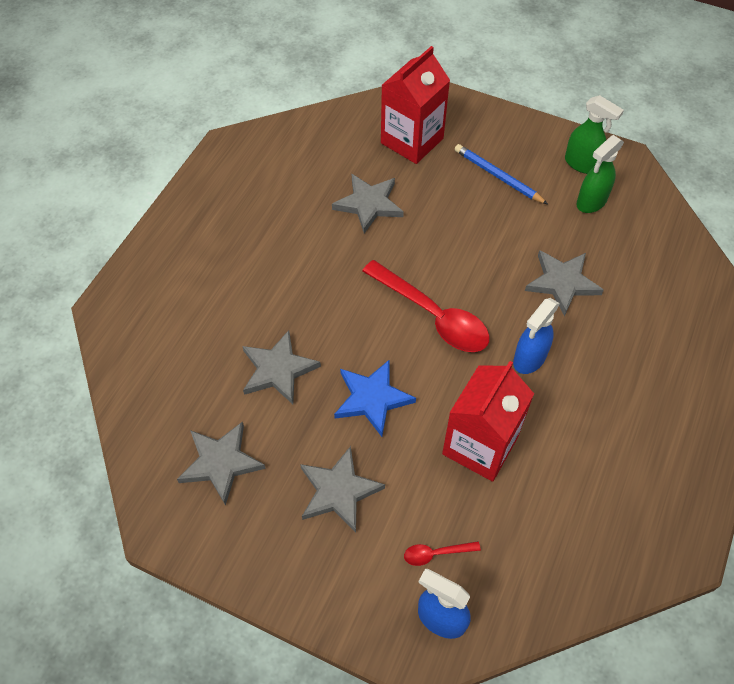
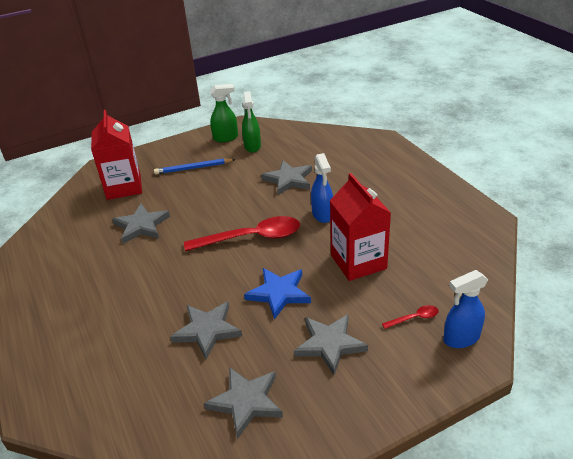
camera: 50 degrees left, 20 degrees down
(436, 553) = (414, 318): red spoon -> red spoon turned 135 degrees counterclockwise

